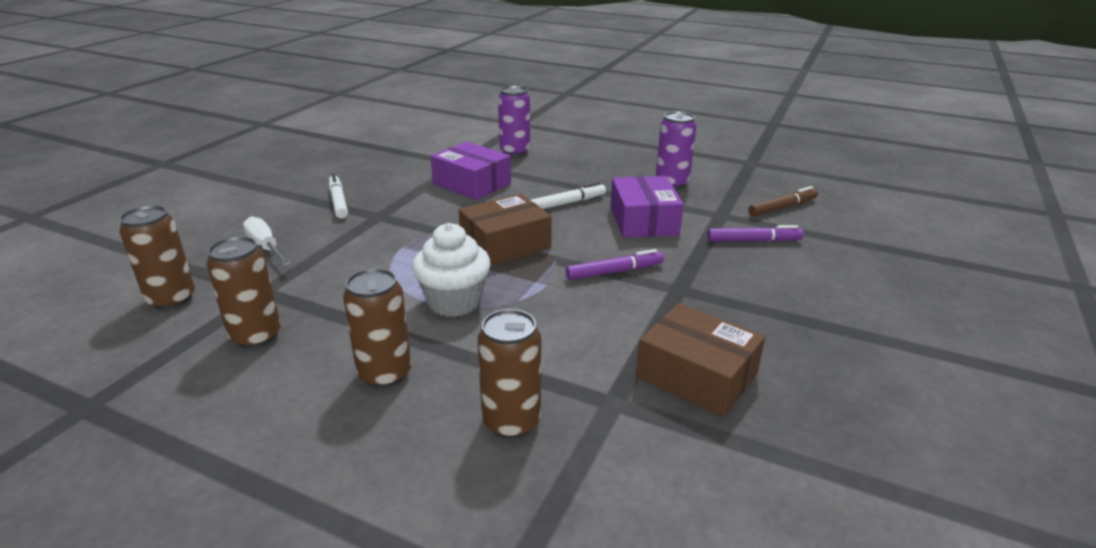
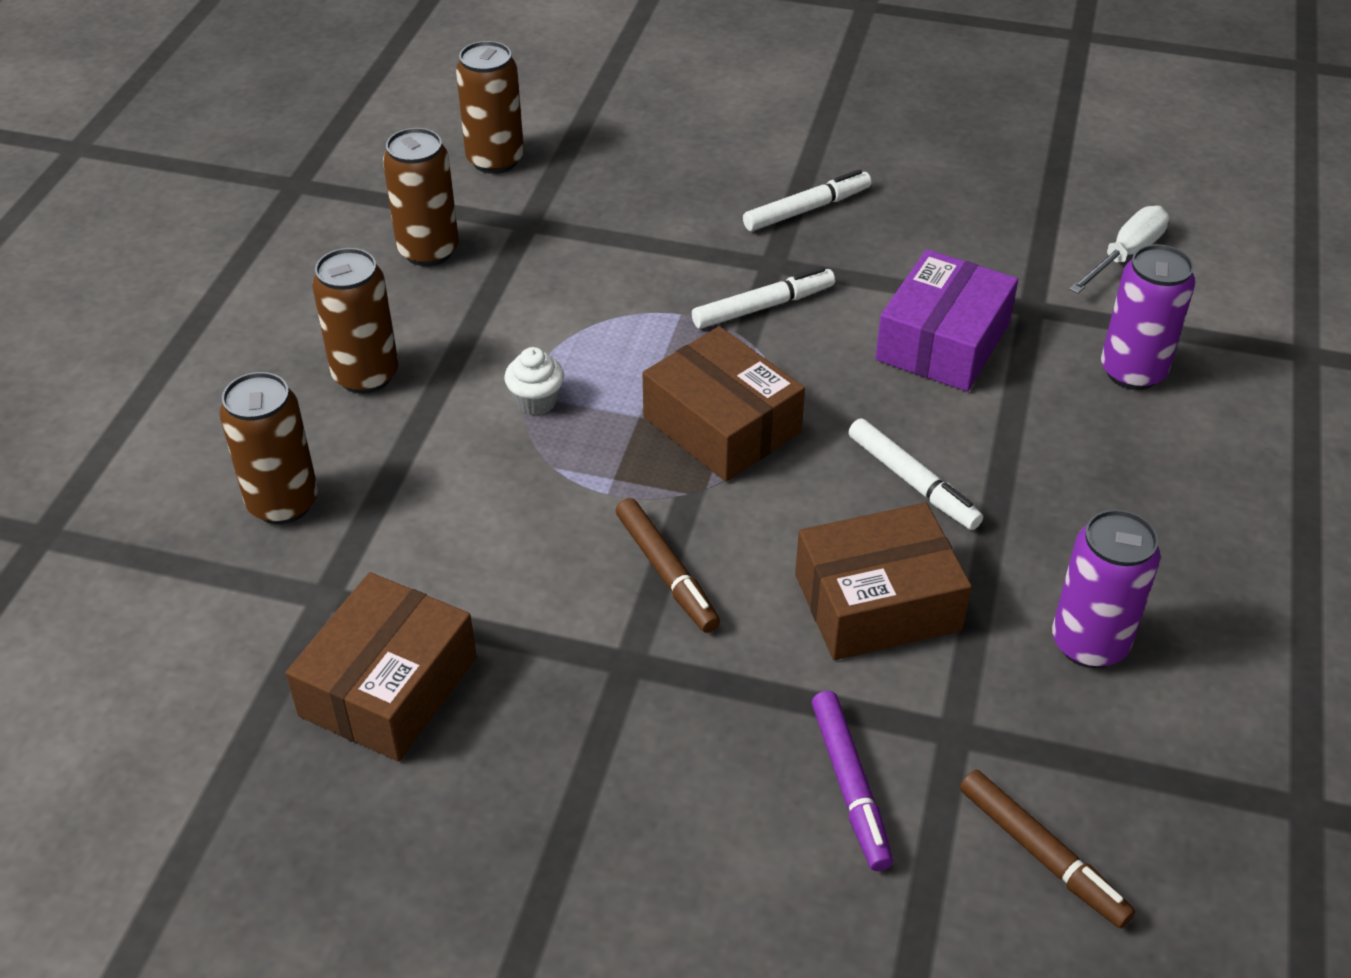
camera: 80 degrees right, 15 degrees up
(266, 247) = (640, 187): white screwdriver -> white screwdriver (1125, 255)
(414, 222) = (763, 307): none -> white marker
(454, 302) = (536, 401): white cupcake -> white cupcake, size x0.53
(614, 271) = (666, 572): purple marker -> brown marker
(644, 221) = (877, 602): purple box -> brown box

